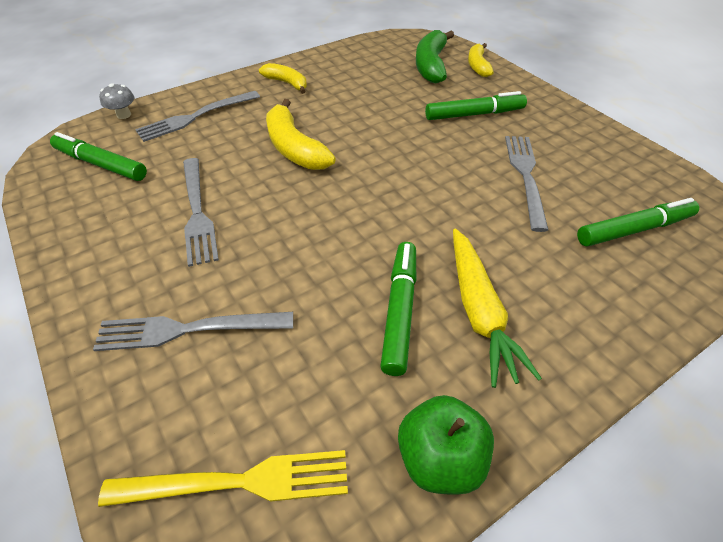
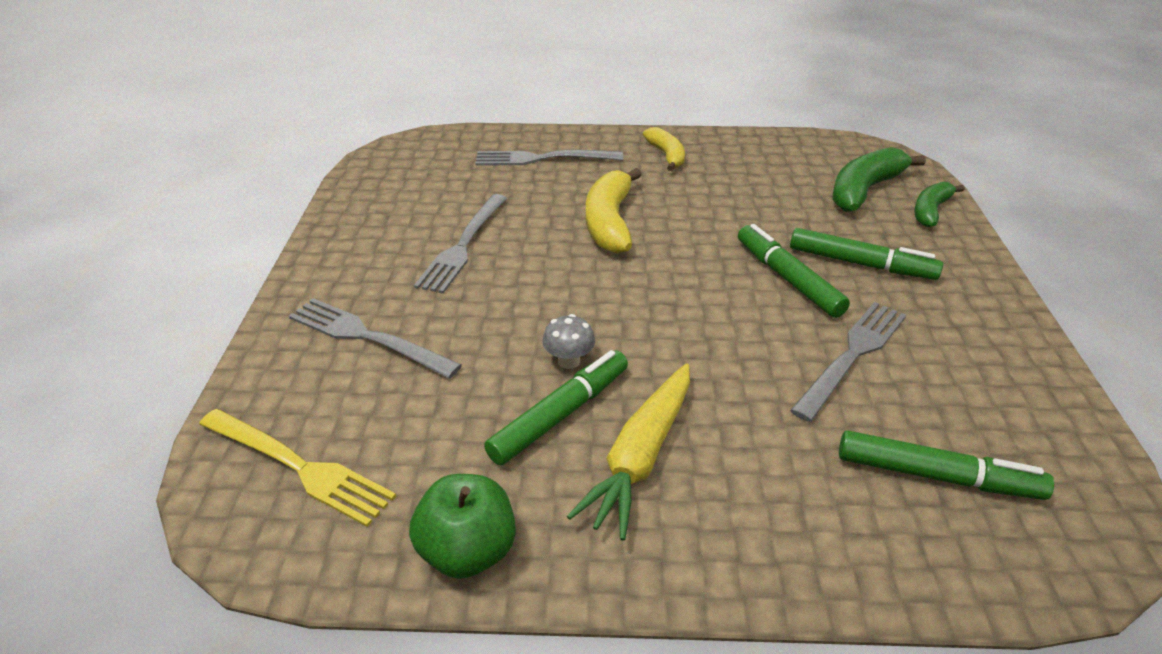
camera: 35 degrees right, 10 degrees down
(101, 164) = (423, 172): green marker -> green marker (787, 279)
(124, 115) = (480, 135): grey mushroom -> grey mushroom (569, 361)
(477, 66) = (930, 211): yellow banana -> green banana

